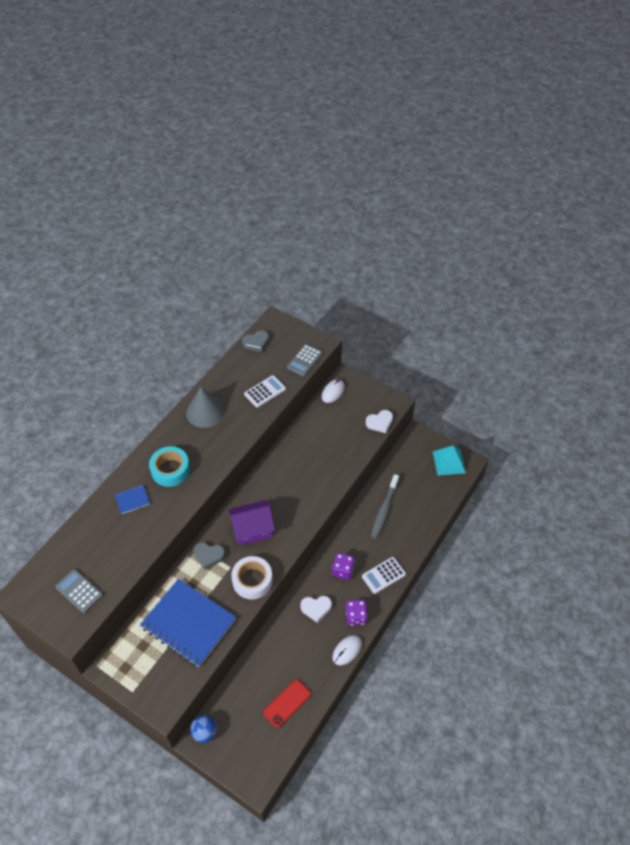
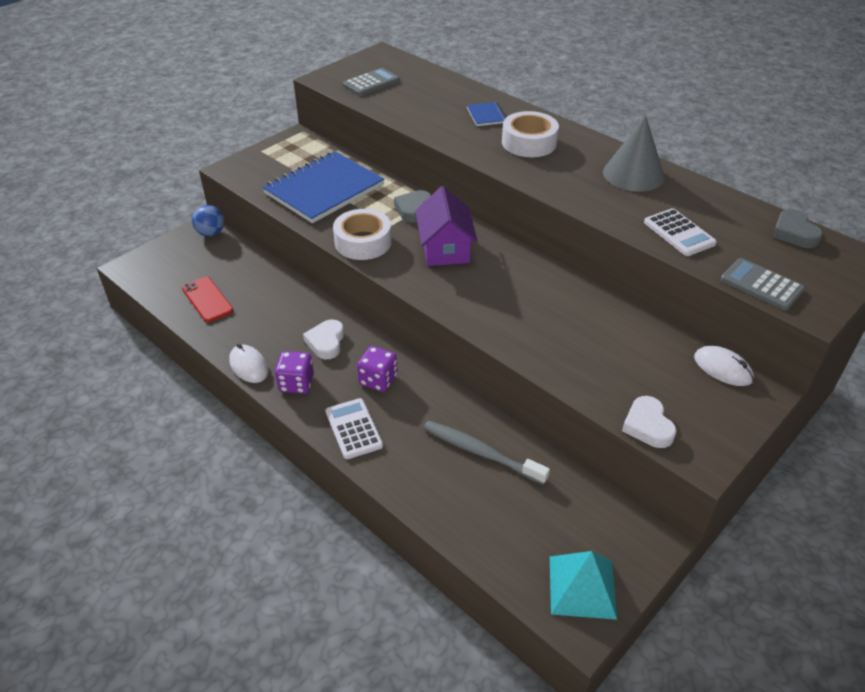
camera: 100 degrees right, 10 degrees down
(170, 470) = (529, 142): turquoise tape -> white tape

